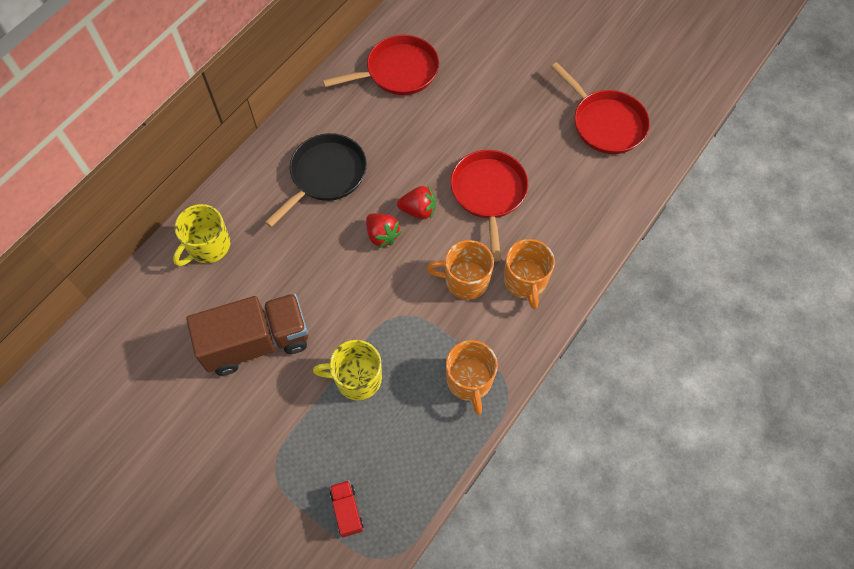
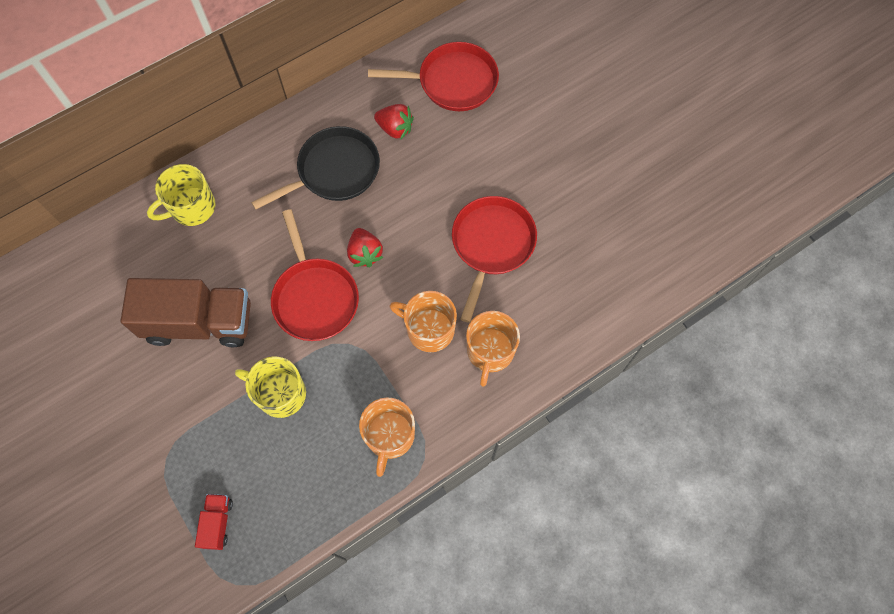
camera: 20 degrees right, 5 degrees up
(418, 210) = (412, 239): red strawberry -> red strawberry (395, 128)
(605, 123) = (648, 208): red pan -> red pan (314, 297)

